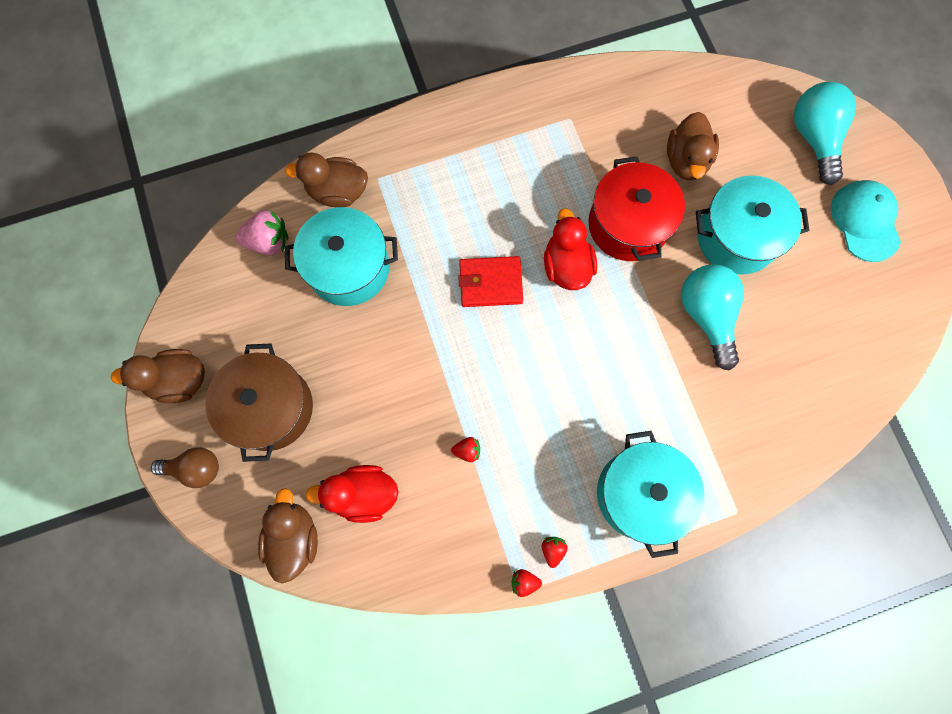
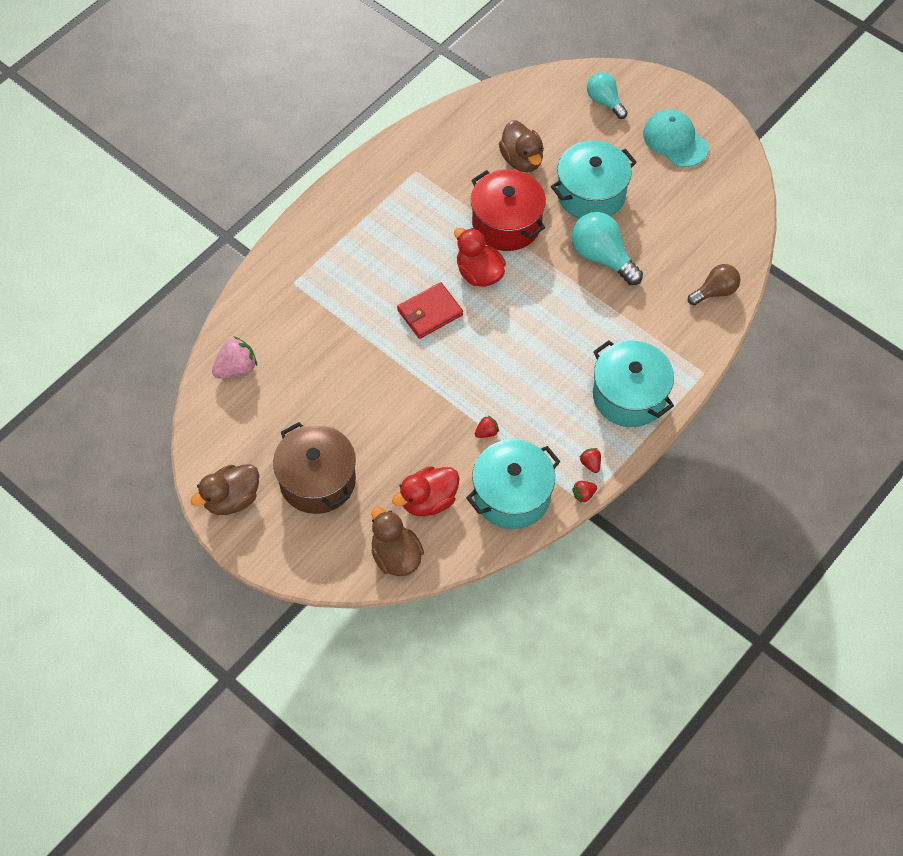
camera: 30 degrees left, 15 degrees down
(195, 468) = (287, 551): brown light bulb -> brown light bulb (715, 292)
(338, 192) = (268, 307): brown duck -> none
(348, 268) = (313, 355): turquoise pot -> turquoise pot (512, 495)
(813, 138) = (605, 101): turquoise light bulb -> turquoise light bulb, size x0.65

